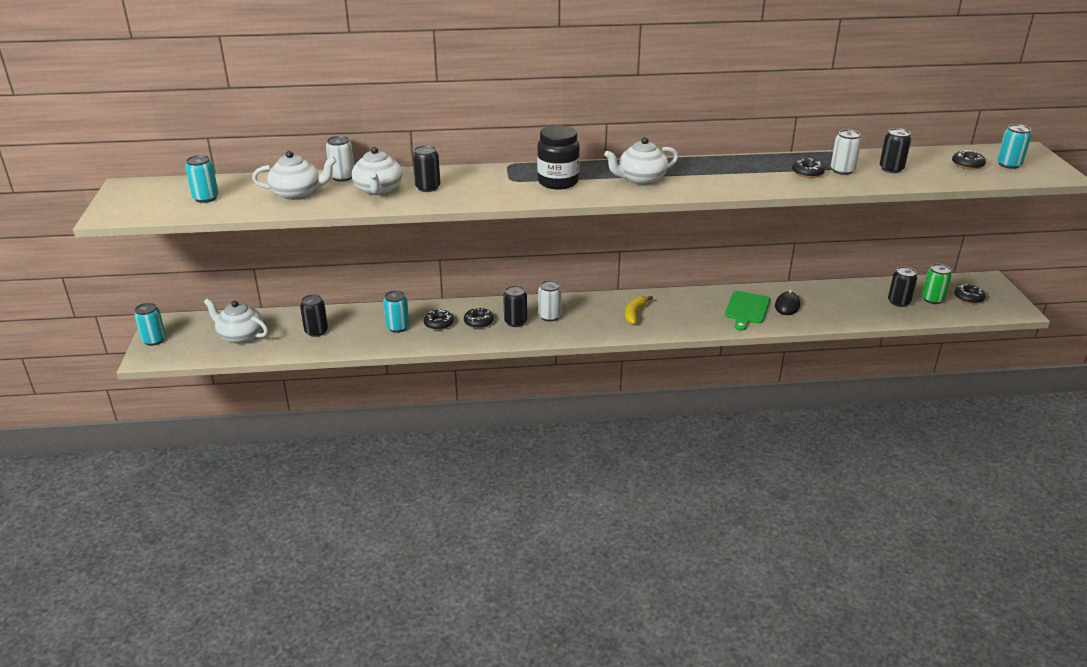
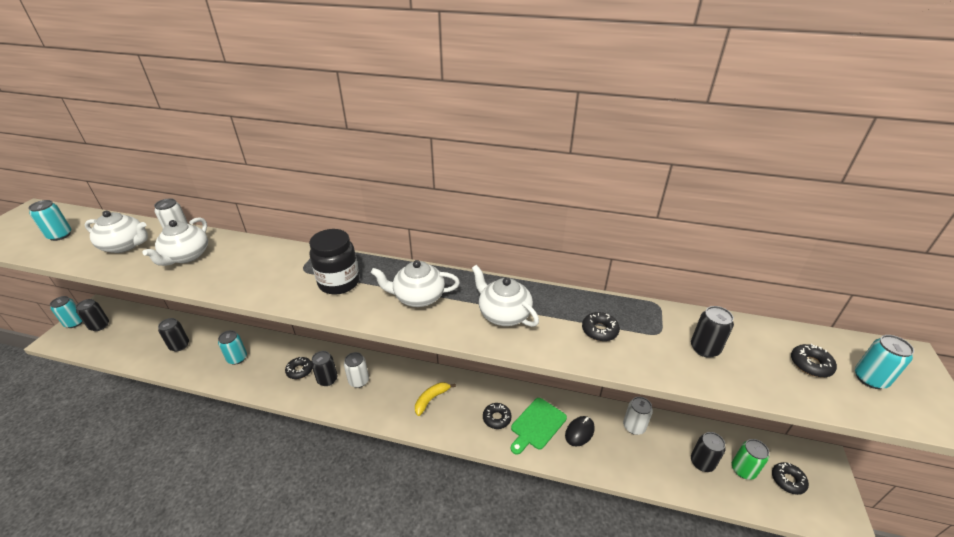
camera: 20 degrees right, 5 degrees up
(240, 336) = (128, 335): white teapot -> white teapot (503, 314)
(427, 187) = (226, 263): black can -> black can (99, 326)
(438, 323) = (269, 363): black donut -> black donut (496, 418)
(842, 170) = (643, 336): white can -> white can (634, 426)

